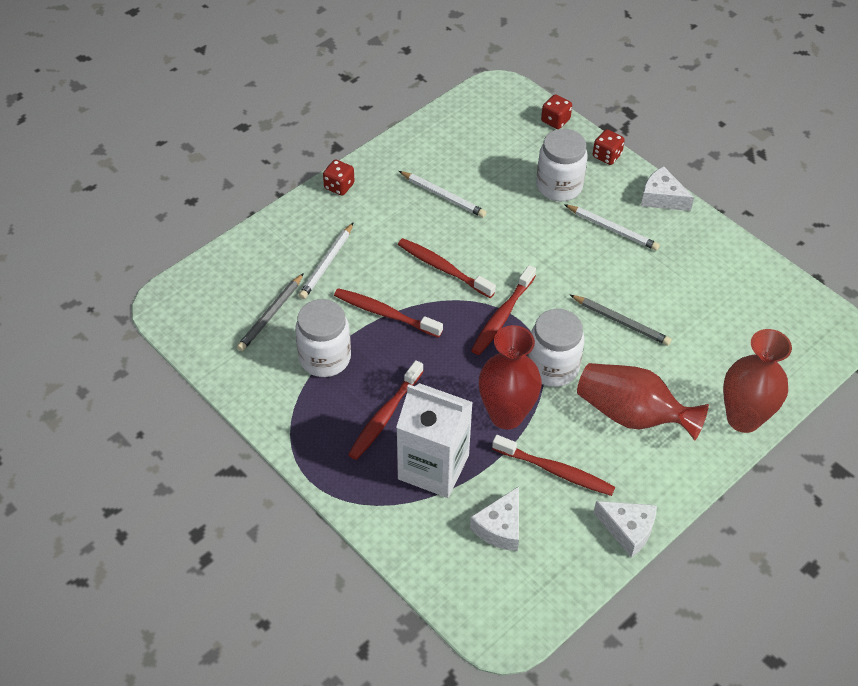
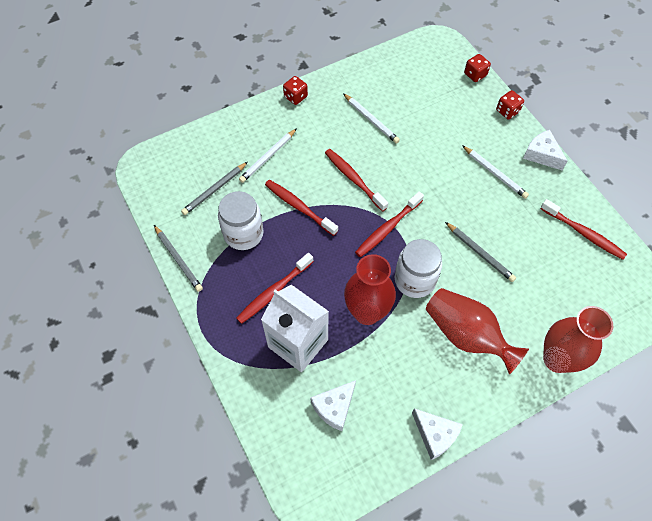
camera: 15 degrees right, 10 degrees up
(251, 404) = (178, 259): none -> grey pencil
(555, 471) = (392, 369): red toothbrush -> red toothbrush (583, 233)
(559, 186) = (462, 129): white jar -> none

